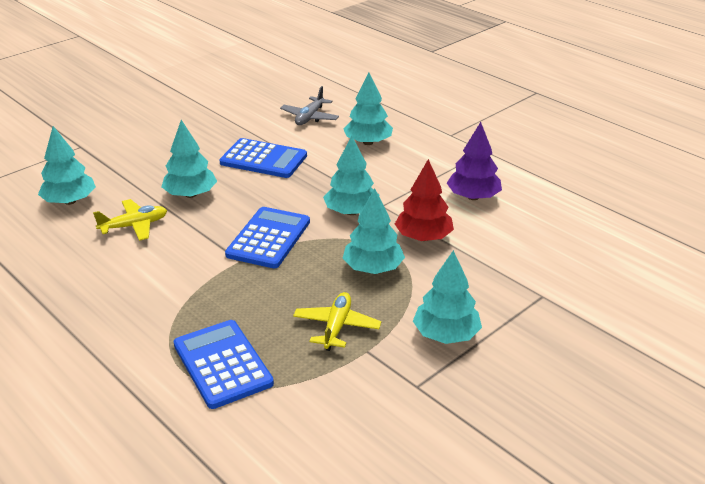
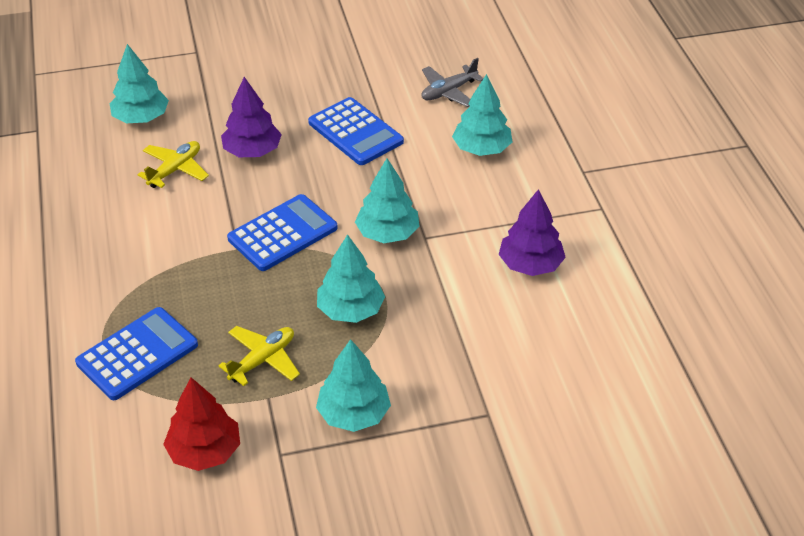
camera: 30 degrees right, 10 degrees up
(134, 226) = (175, 170): yellow plane -> yellow plane turned 60 degrees counterclockwise
(190, 194) = (252, 151): turquoise tree -> purple tree
(222, 364) = (137, 354): blue calculator -> blue calculator turned 45 degrees clockwise
(423, 237) = (432, 294): red tree -> red tree (205, 451)

